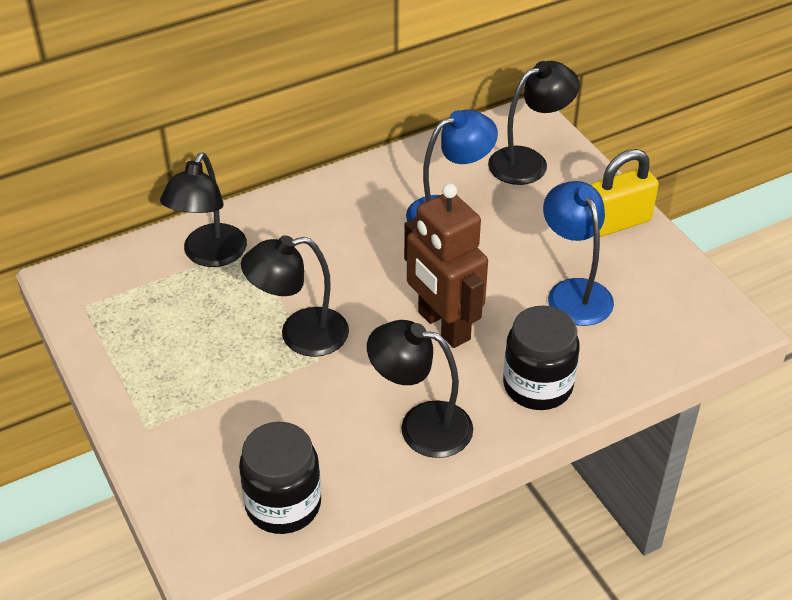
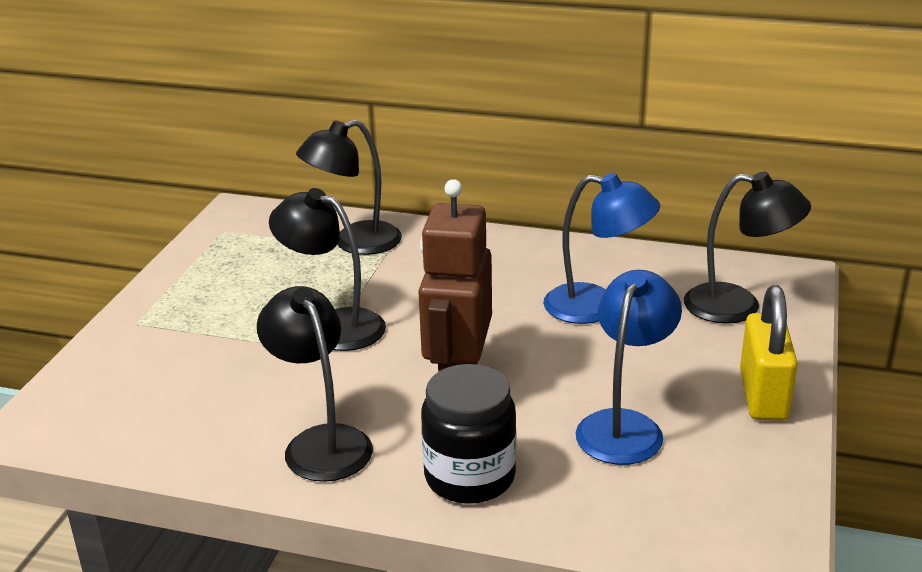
camera: 45 degrees right, 15 degrees down
(283, 504) = (134, 428): black jar -> none
(617, 222) = (763, 396): yellow padlock -> yellow padlock turned 75 degrees clockwise

